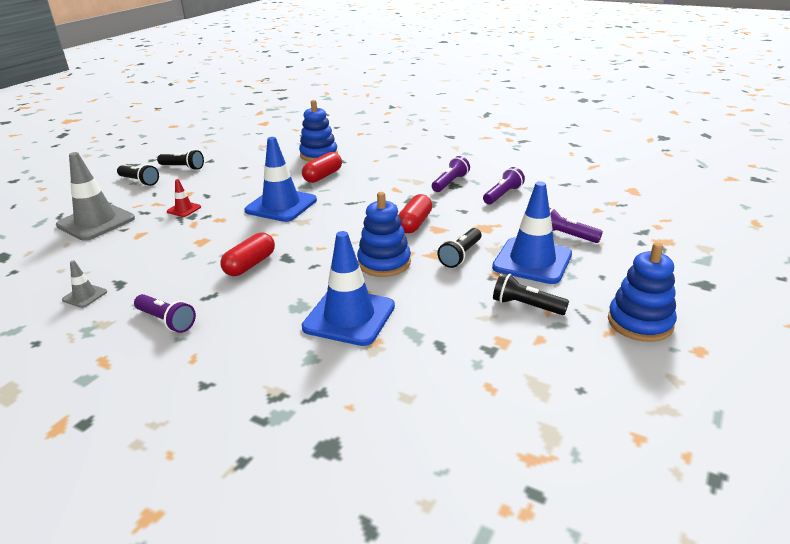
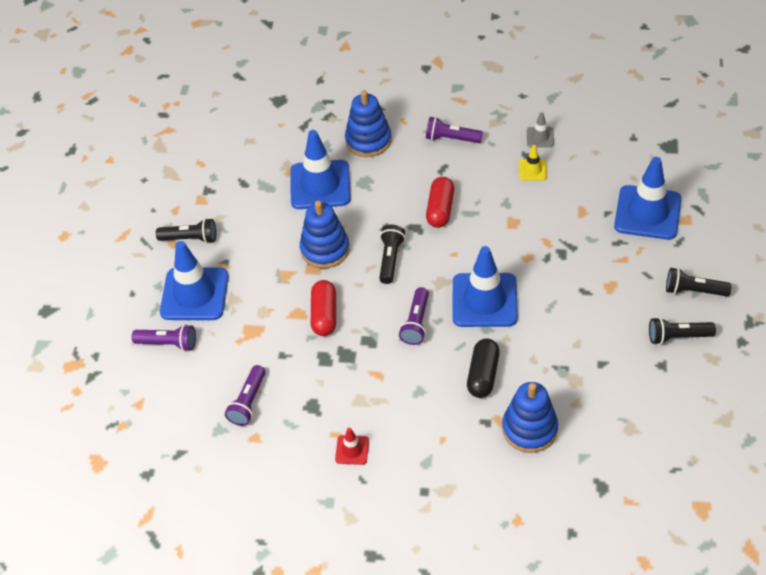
camera: 160 degrees right, 20 degrees up
(96, 222) = (647, 213): grey traffic cone -> blue traffic cone
(132, 272) = (532, 170): none -> yellow traffic cone
(184, 209) = (582, 260): red traffic cone -> red traffic cone (352, 450)
(323, 176) = (483, 375): red capsule -> black capsule
(450, 183) = (319, 410): purple flashlight -> purple flashlight (416, 323)
(460, 255) = (261, 281): black flashlight -> black flashlight (390, 259)
(640, 322) = (103, 249): blue stacking toy -> blue stacking toy (368, 140)

